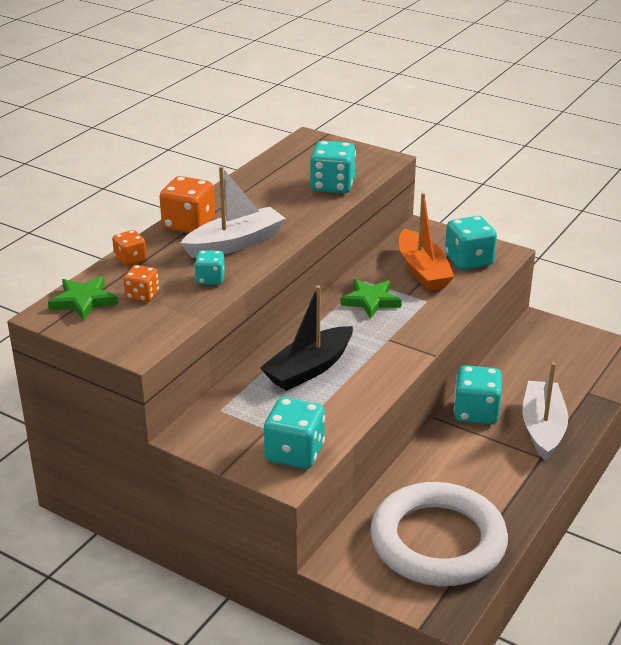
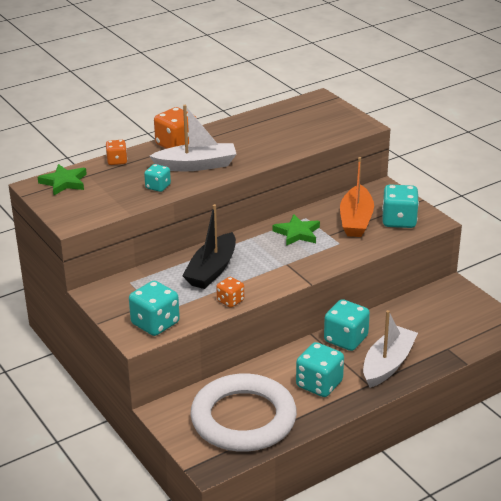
camera: 25 degrees right, 0 degrees up
(142, 295) = (104, 187): orange dice -> orange dice (230, 301)
(309, 369) = (212, 270): black boat -> black boat turned 45 degrees counterclockwise
(332, 186) = (304, 138): turquoise dice -> turquoise dice (319, 384)

